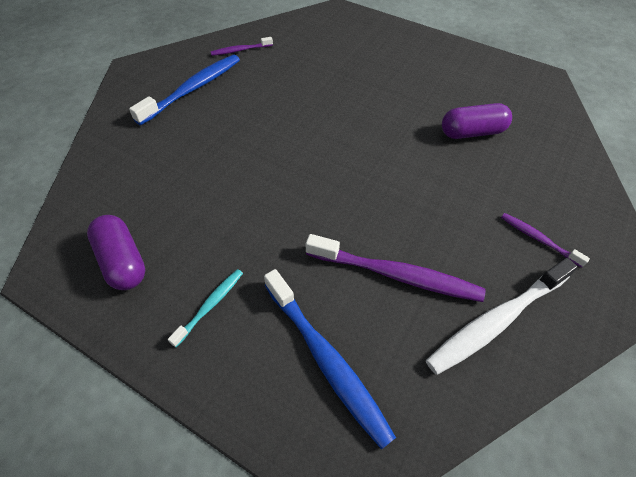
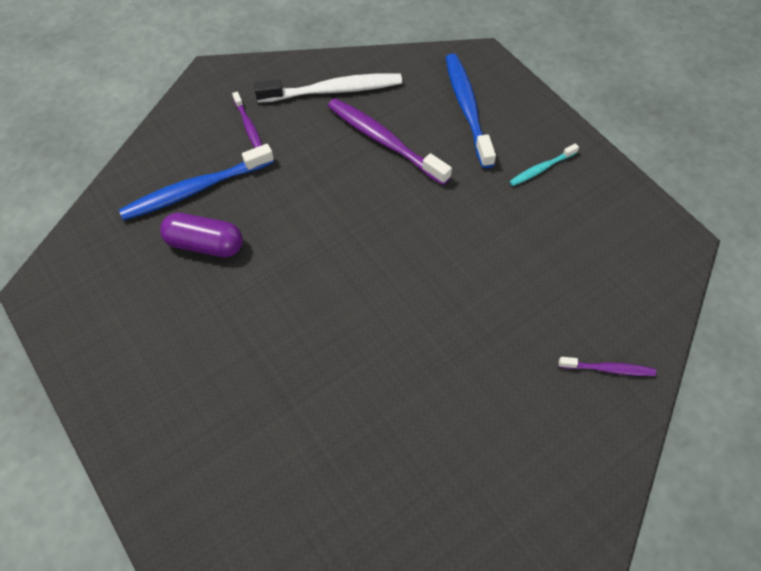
camera: 155 degrees left, 5 degrees up
(122, 261) = (612, 229): purple capsule -> none
(193, 89) = (505, 448): blue toothbrush -> blue toothbrush (195, 190)
(240, 50) = (411, 518): purple toothbrush -> purple toothbrush (608, 369)

